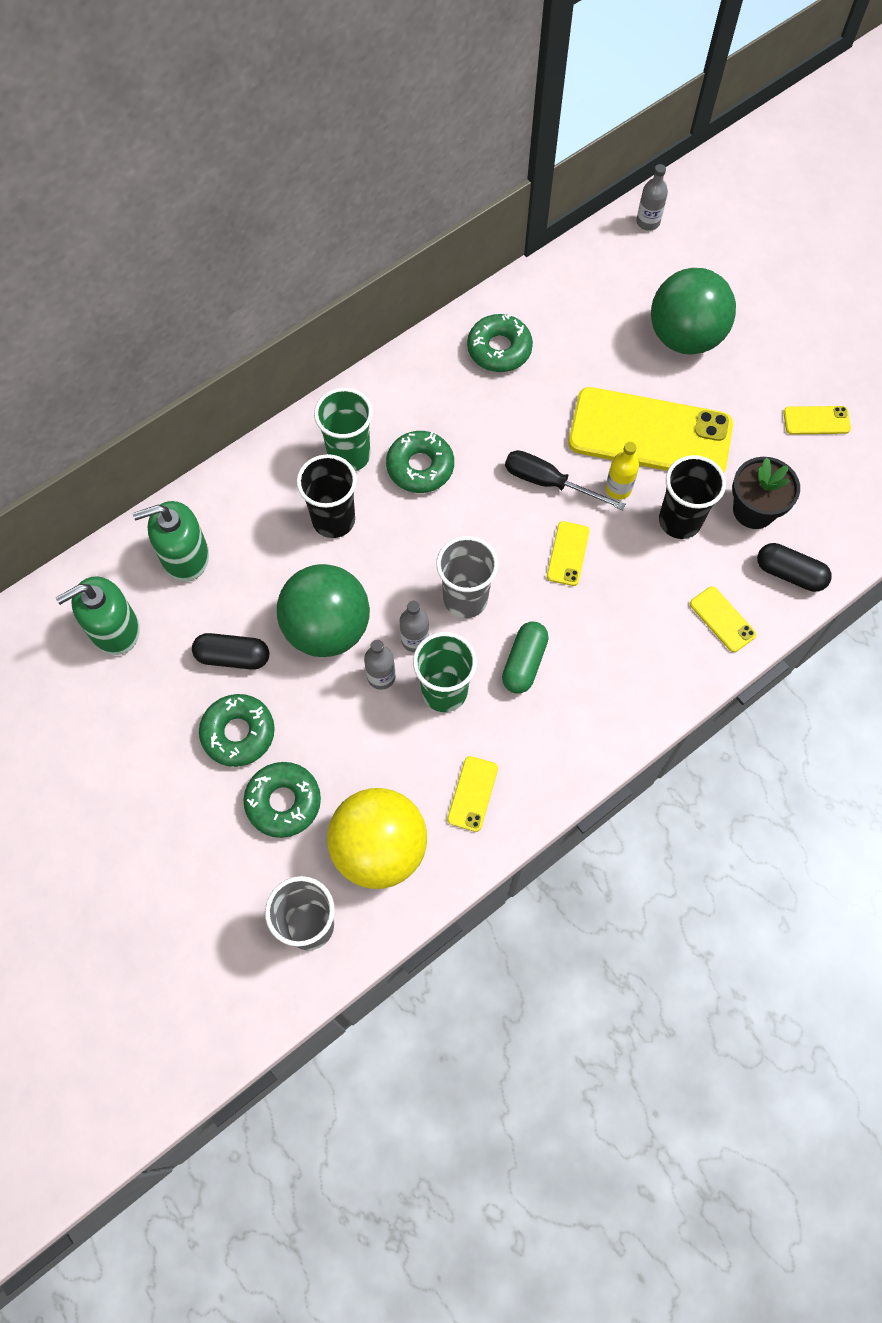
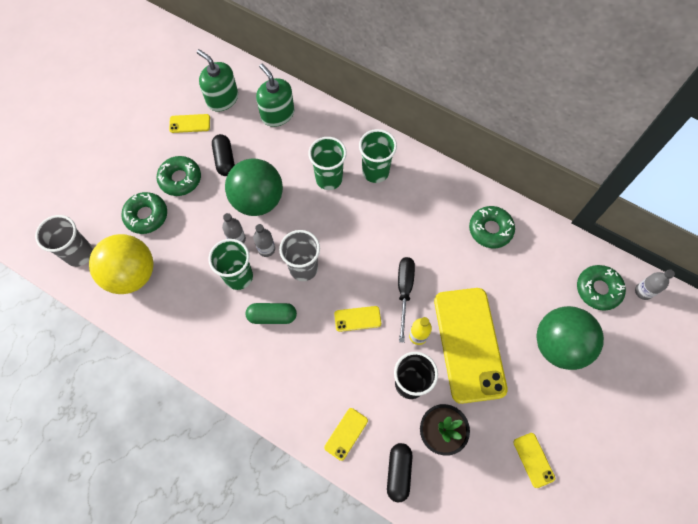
camera: 70 degrees right, 0 degrees up
(333, 520) = (329, 179): black cup -> green cup
(420, 467) = (384, 213): green donut -> green donut (598, 289)
(472, 793) = (178, 314): yellow phone -> yellow phone (190, 123)

